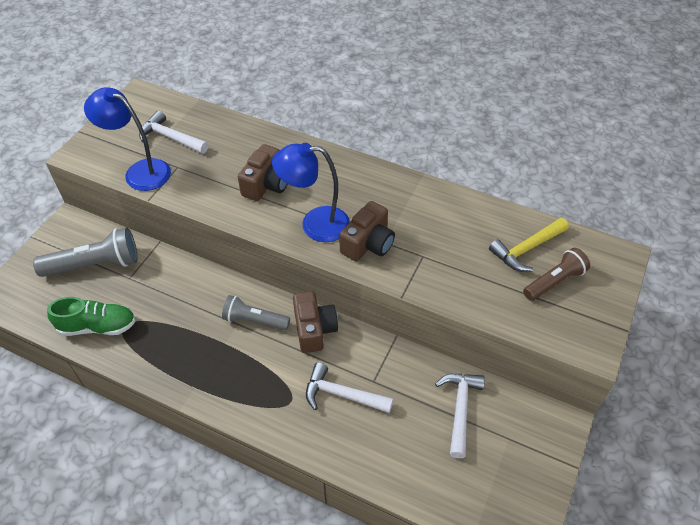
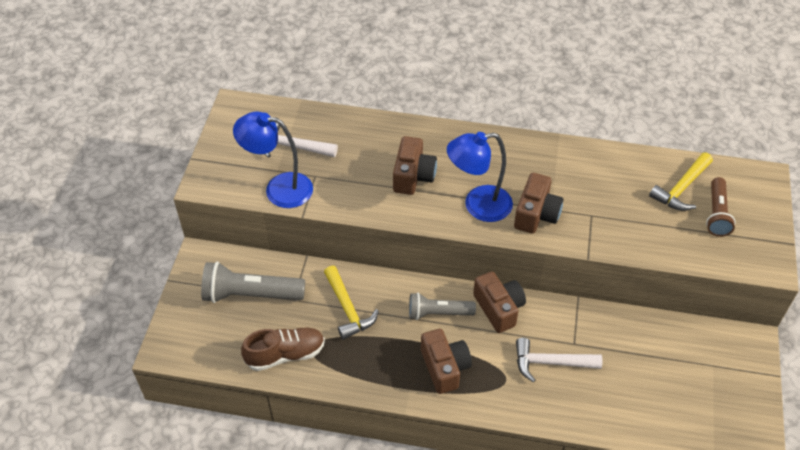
camera: 15 degrees left, 0 degrees up
(94, 265) = (251, 294): grey flashlight -> grey flashlight turned 150 degrees counterclockwise
(98, 326) = (285, 354): green shoe -> brown shoe
(173, 297) = (348, 309): none -> yellow hammer
(237, 374) = (444, 367): none -> brown camera
(460, 409) = (661, 350): white hammer -> none
(554, 282) = (716, 214): brown flashlight -> brown flashlight turned 150 degrees clockwise

